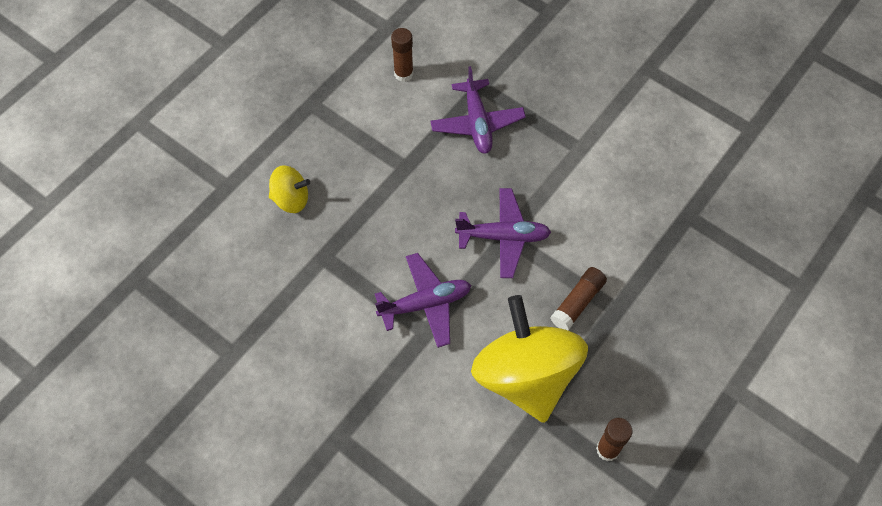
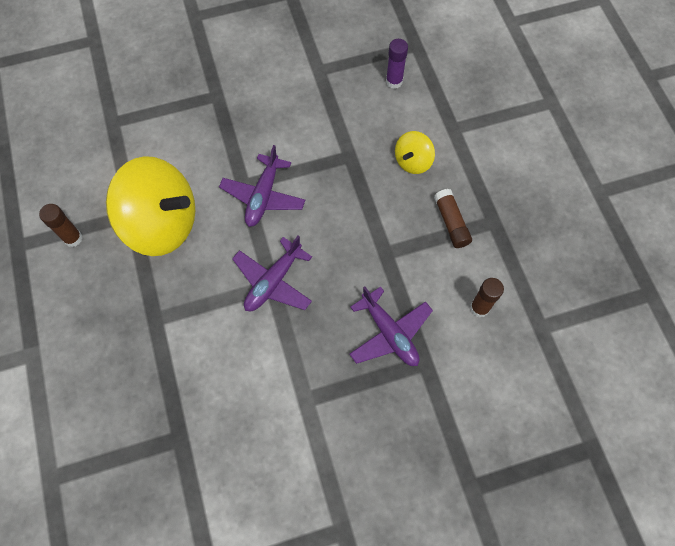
camera: 125 degrees right, 5 degrees up
(201, 270) = (394, 81): none -> purple glue stick
(477, 123) = (389, 333): purple plane -> purple plane turned 150 degrees counterclockwise
(577, 302) = (182, 295): brown glue stick -> brown glue stick (451, 223)

